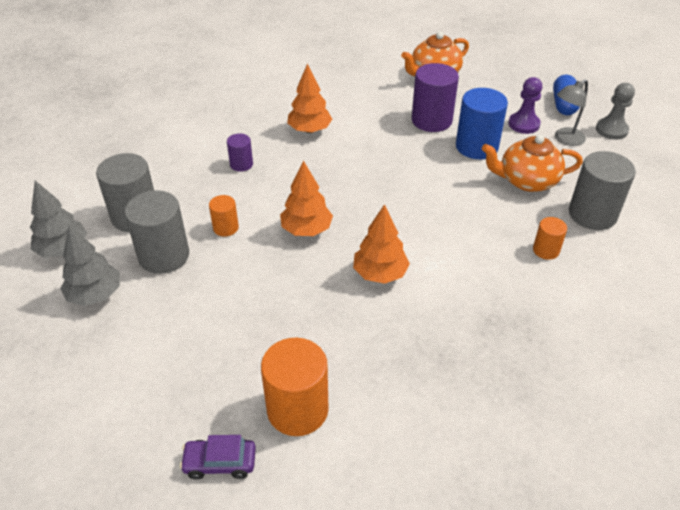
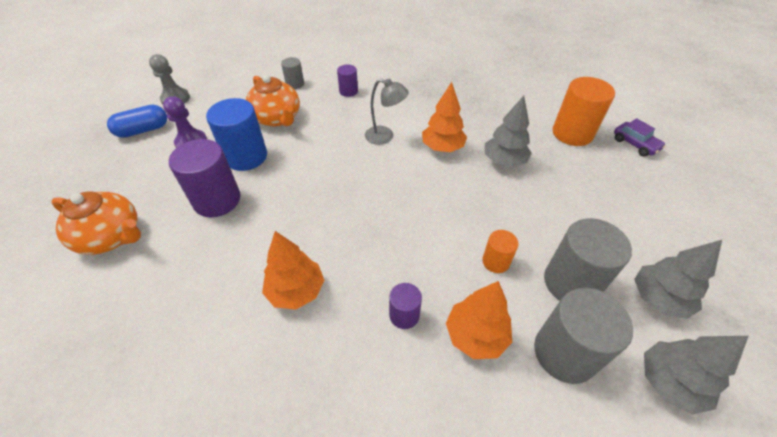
camera: 125 degrees left, 5 degrees up
(306, 229) = (442, 206): orange tree -> orange tree (475, 335)
(317, 309) = (504, 161): none -> grey tree
(546, 250) = (348, 91): orange cylinder -> purple cylinder
(565, 140) = (204, 116): grey lamp -> grey lamp (385, 136)
(592, 214) = (295, 84): grey cylinder -> grey cylinder, size x0.53

